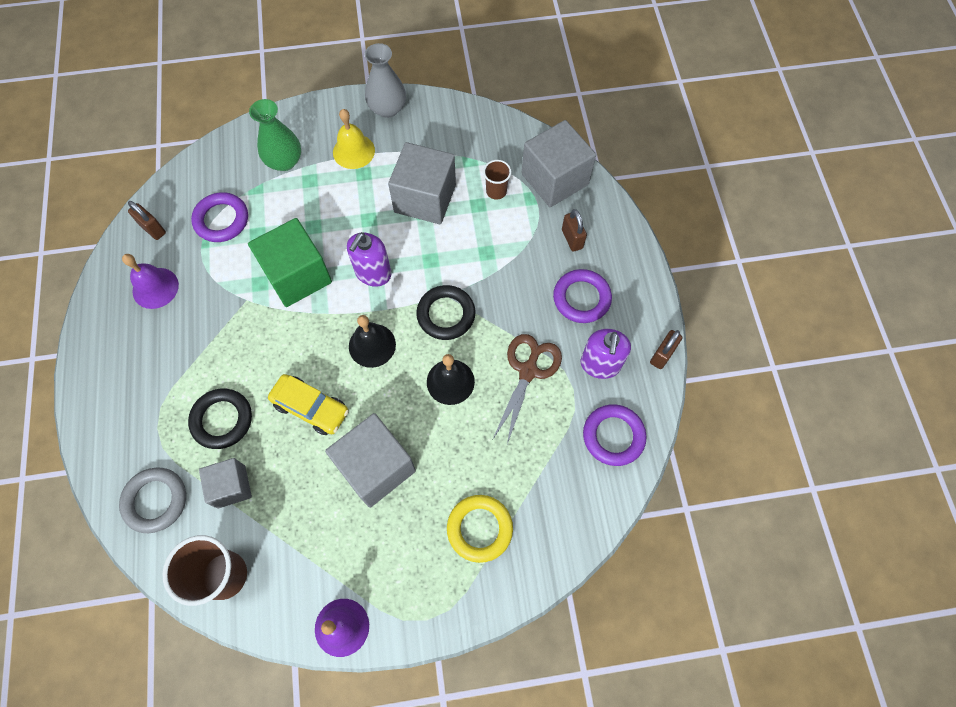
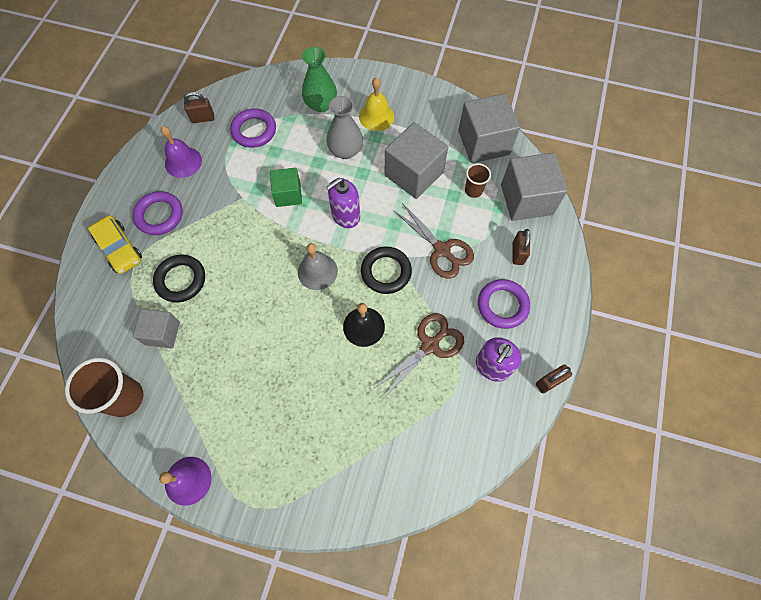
camera: 25 degrees right, 0 degrees up
(153, 229) = (203, 118): brown padlock -> brown padlock turned 75 degrees counterclockwise
(155, 501) = (106, 319): grey ring -> none
(297, 275) = (288, 194): green cube -> green cube, size x0.60
(311, 408) = (248, 299): yellow car -> yellow car (119, 249)
(372, 345) = (317, 271): black bell -> grey bell
(376, 467) = (274, 368): grey cube -> grey cube (483, 143)
(387, 108) = (418, 93): grey vase -> grey vase (345, 151)
(479, 529) = (329, 455): yellow ring -> none
(493, 267) = (442, 250): none -> brown scissors
(613, 436) = (475, 431): purple ring -> purple ring (159, 215)

